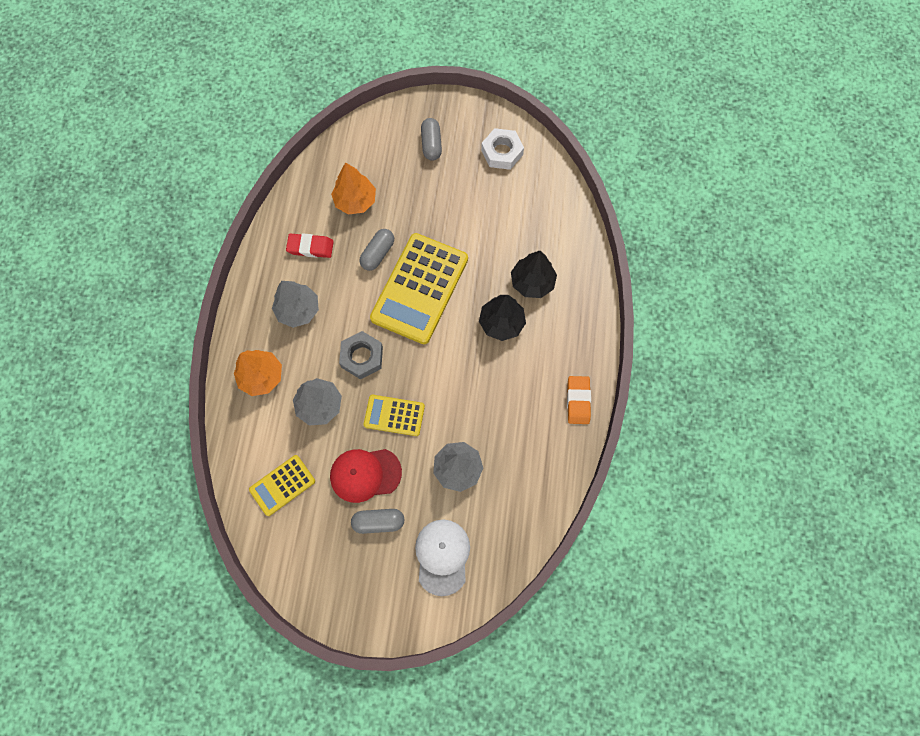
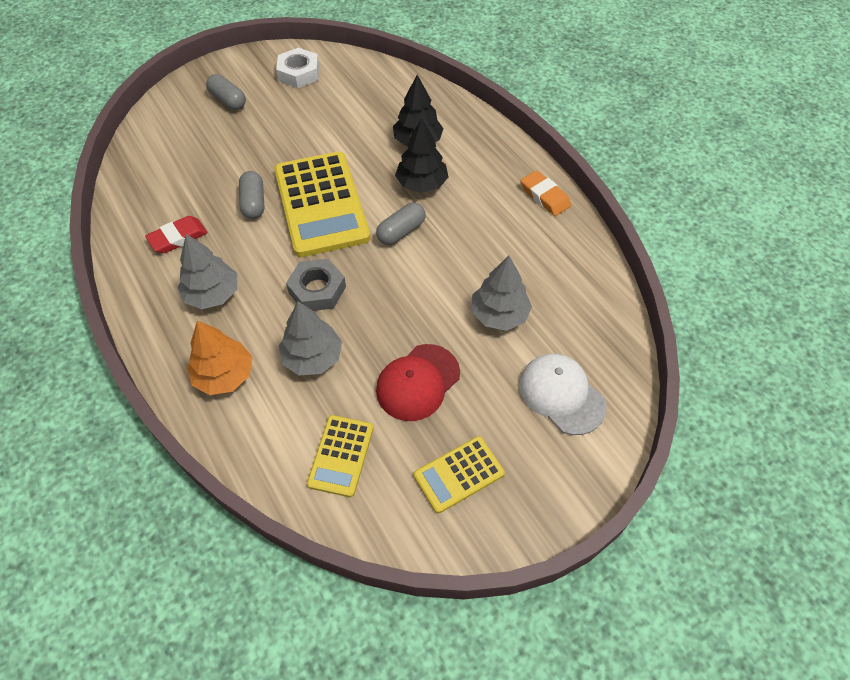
camera: 40 degrees left, 15 degrees down
(355, 201) = (192, 177): orange tree -> none
(378, 522) = (472, 412): grey capsule -> grey capsule (401, 231)
(394, 415) = (396, 314): yellow calculator -> yellow calculator (459, 474)

